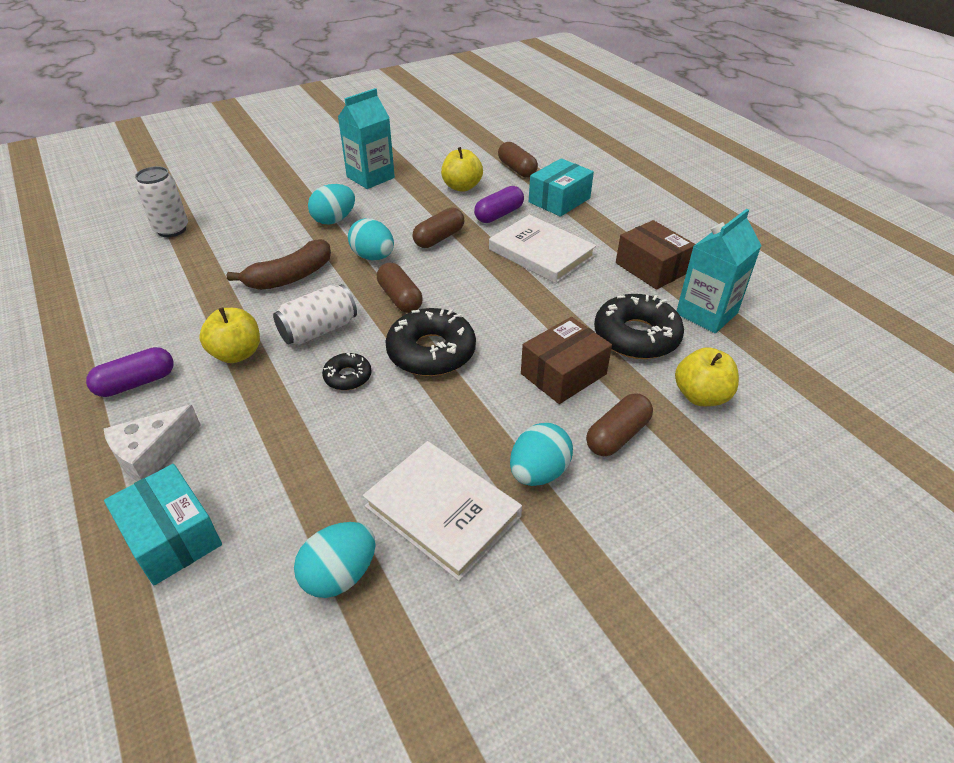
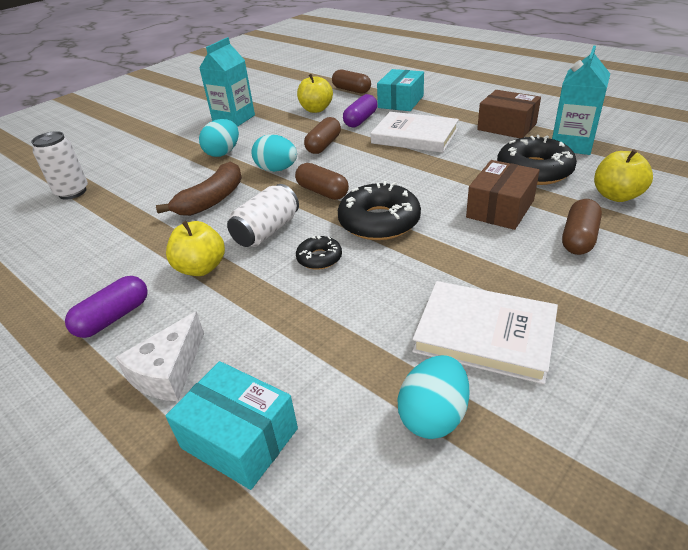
camera: 15 degrees left, 5 degrees down
(538, 472) = (540, 281): turquoise egg -> none

